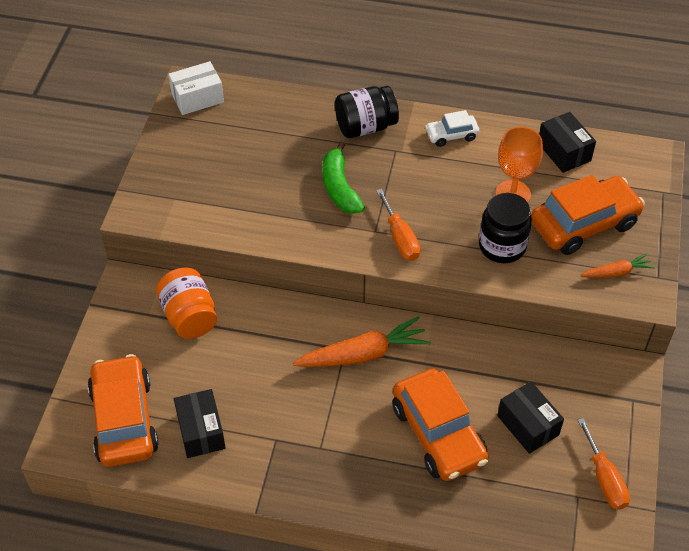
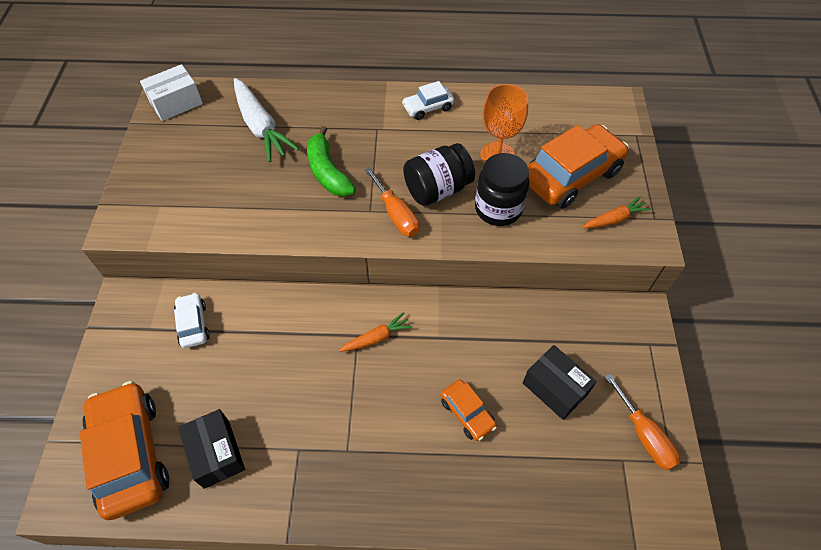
camera: 10 degrees left, 5 degrees up
(189, 316) = (193, 324): orange jar -> white car
(279, 133) = (261, 127): none -> white carrot
(363, 354) = (377, 337): orange carrot -> orange carrot, size x0.54
(365, 127) = (344, 110): black jar -> black jar (437, 189)
(438, 433) = (467, 413): orange car -> orange car, size x0.50
(564, 152) = (536, 110): black box -> none

